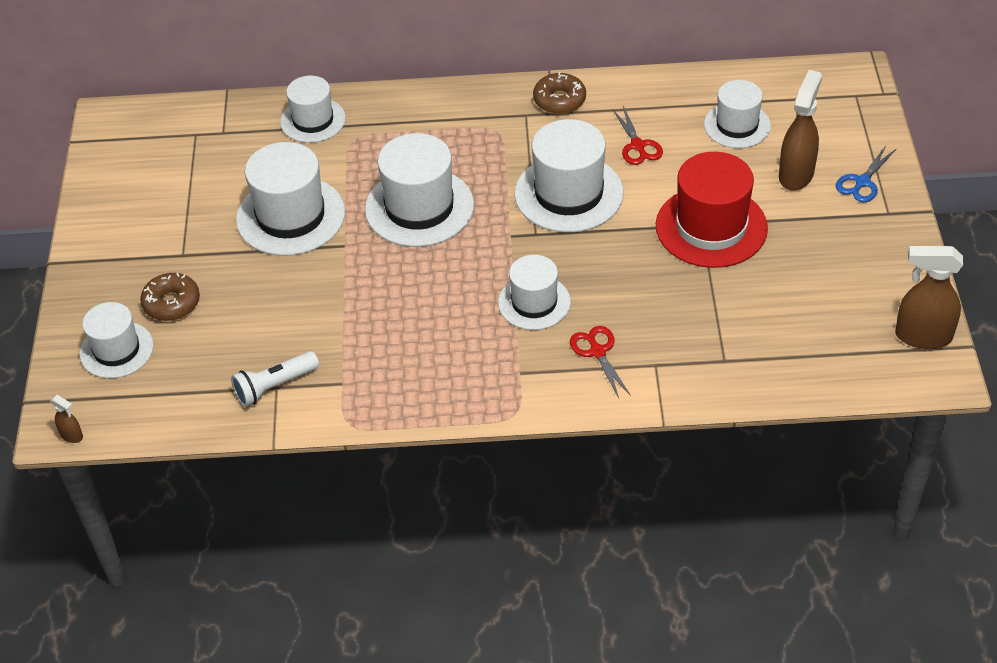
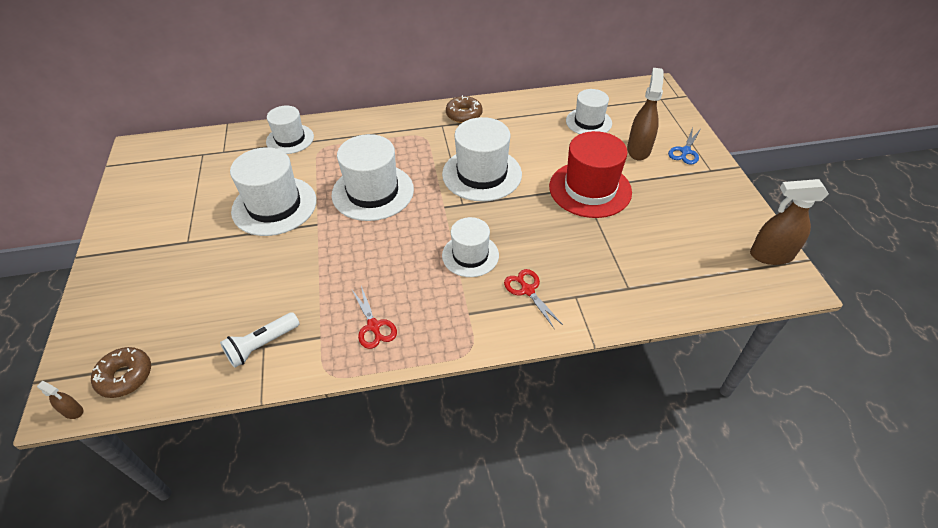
camera: 10 degrees left, 0 degrees up
(116, 350) = (124, 326): white hat -> none
(171, 303) = (175, 281): brown donut -> brown donut (125, 376)
(638, 146) = (524, 139): red scissors -> red scissors (373, 326)

